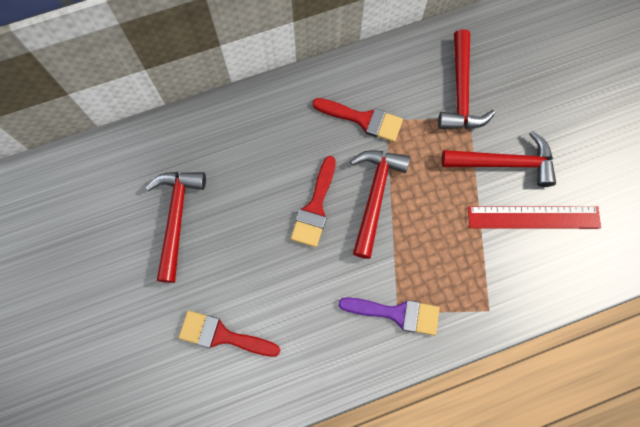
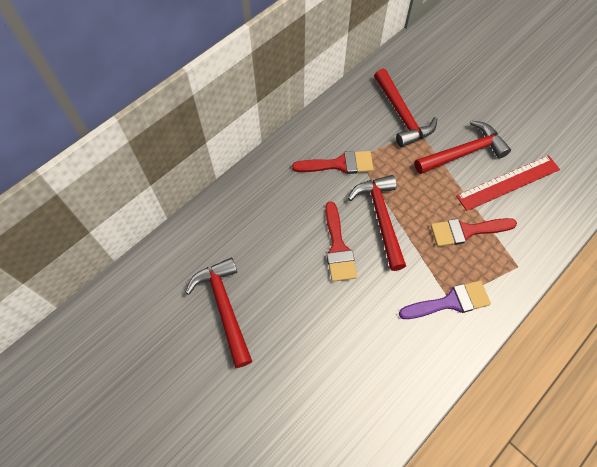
camera: 25 degrees left, 10 degrees down
(222, 335) = (316, 389): red brush -> red brush (466, 231)

